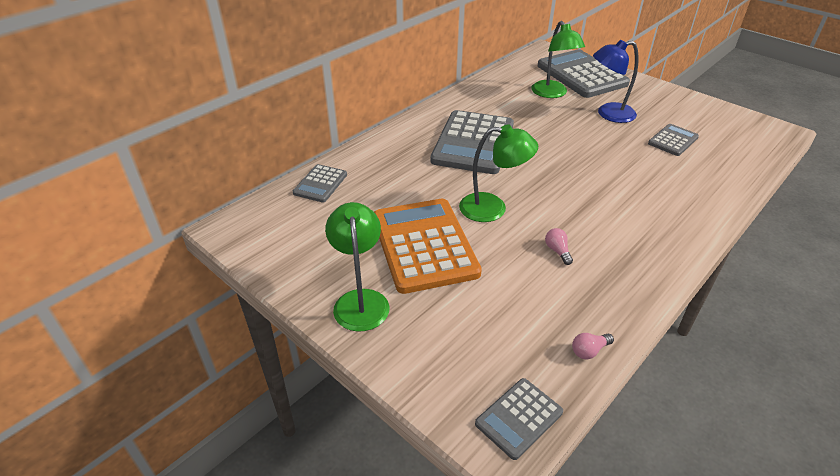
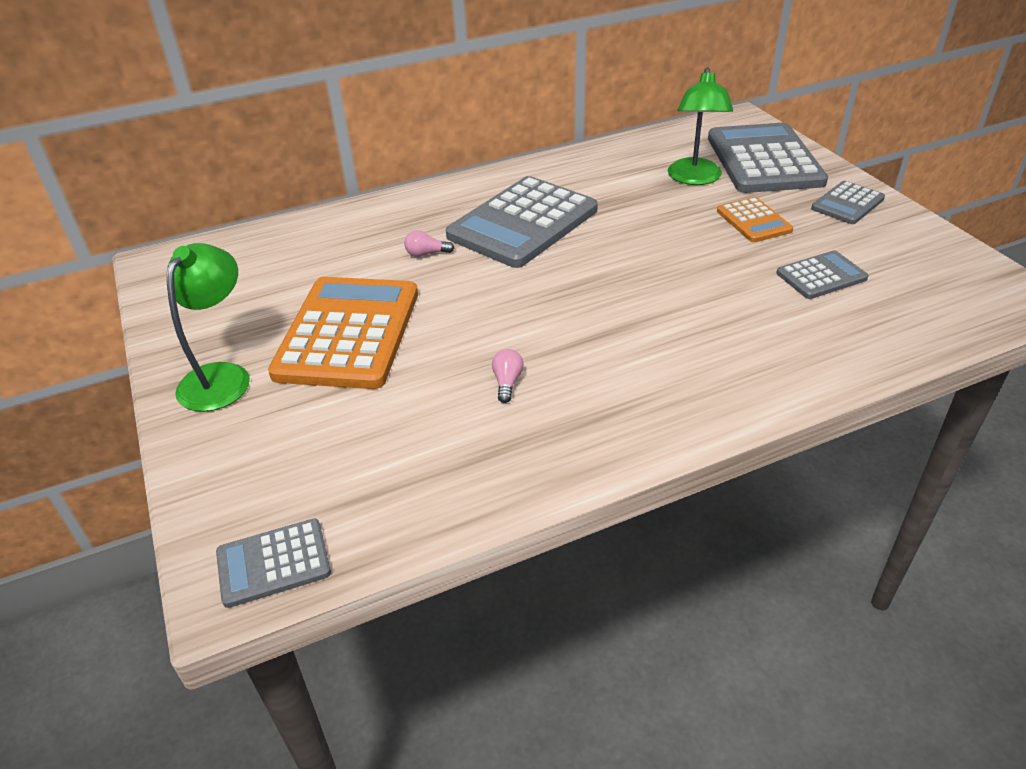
camera: 25 degrees right, 0 degrees up
(320, 184) = (295, 235): grey calculator -> grey calculator (847, 204)
(493, 208) = (473, 309): green lamp -> none
(589, 351) = (432, 515): pink light bulb -> pink light bulb (426, 254)
(608, 114) = (753, 221): blue lamp -> orange calculator

